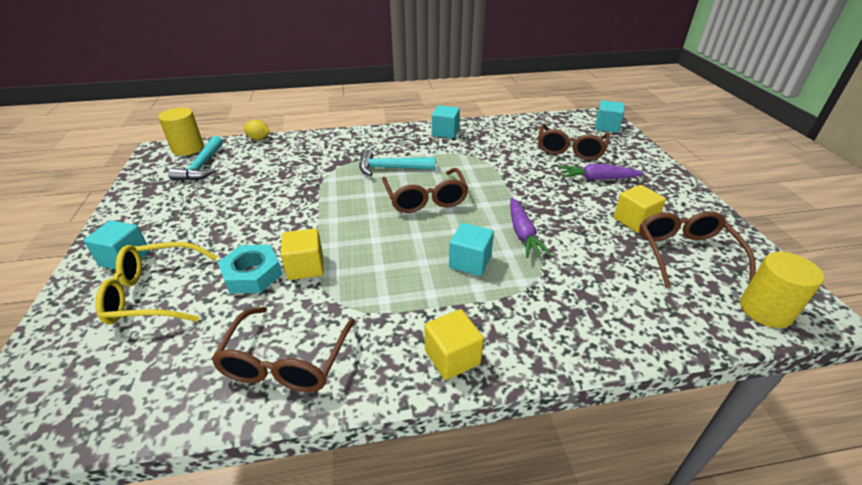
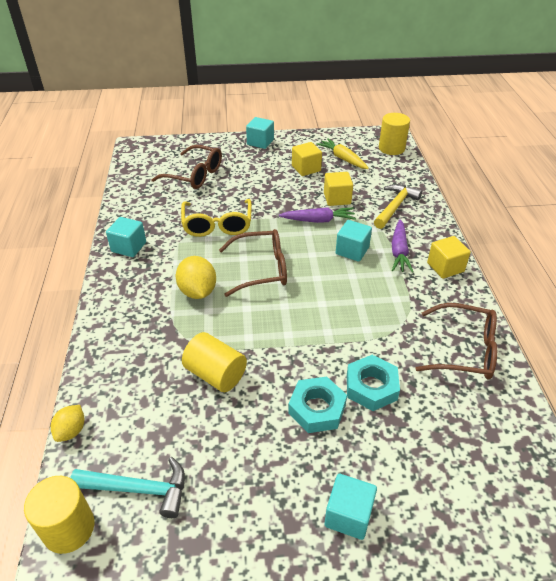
camera: 85 degrees left, 5 degrees up
(153, 294) = (403, 464): yellow glasses -> yellow glasses (217, 225)
(238, 239) = (317, 409): none -> turquoise nut
(292, 185) = (215, 374): none -> yellow cylinder
(305, 267) = (360, 348): yellow cube -> yellow cube (337, 198)
(391, 168) = (198, 291): turquoise hammer -> yellow lemon
(586, 307) = (395, 207): none -> yellow hammer
(597, 179) = (247, 172): purple carrot -> purple carrot (399, 251)
(606, 127) = (159, 148): turquoise cube -> turquoise cube (260, 142)
(685, 253) = (343, 159): brown glasses -> yellow carrot

